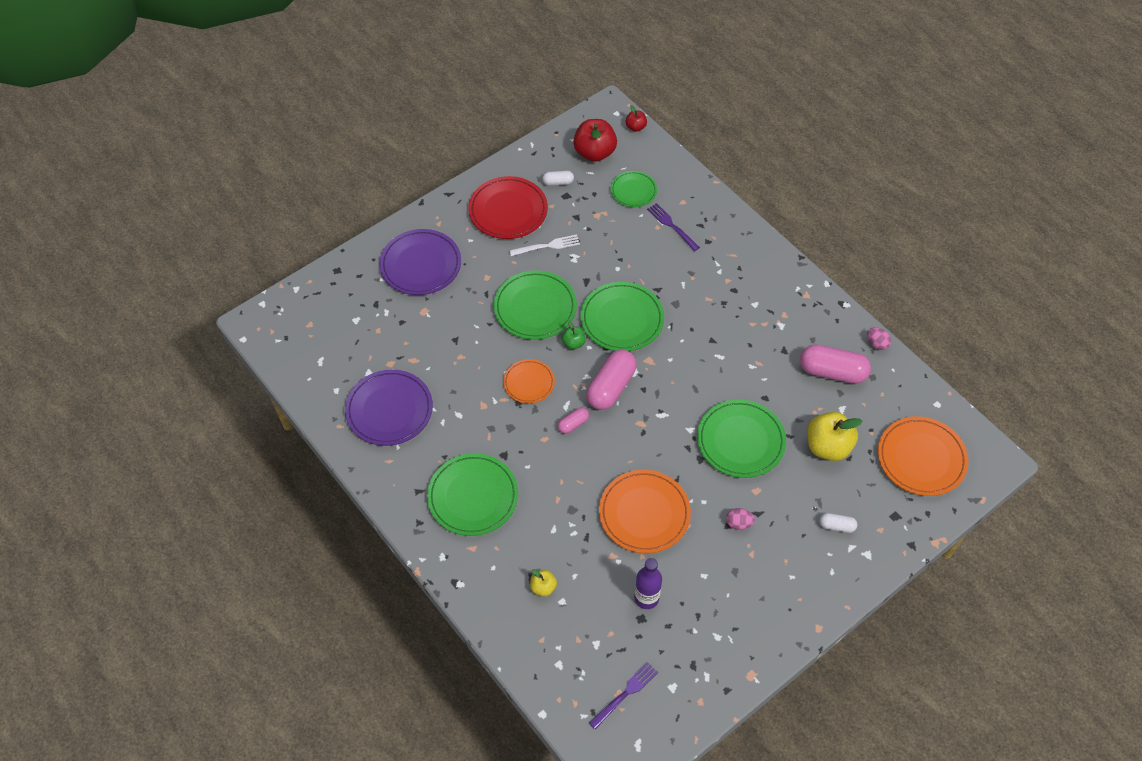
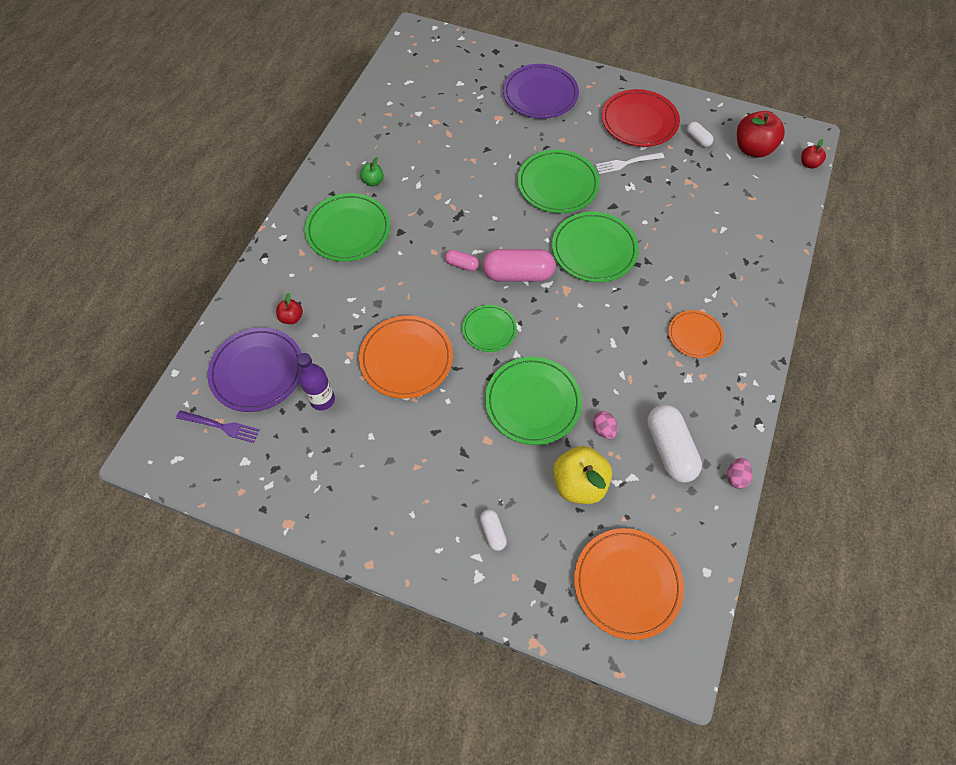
camera: 60 degrees right, 5 degrees up
(389, 410) = (393, 141): purple plate -> purple plate (257, 371)
(529, 383) = (480, 215): orange plate -> orange plate (694, 335)
(543, 587) = (291, 317): yellow apple -> red apple
(547, 246) = (626, 163): white fork -> white fork turned 120 degrees clockwise
(573, 343) = (542, 227): green apple -> green apple (373, 181)
(633, 191) = (737, 194): green plate -> green plate (489, 330)
(671, 226) = (725, 240): purple fork -> none
(738, 523) = (442, 441): pink egg -> pink egg (603, 429)
(832, 372) = (669, 449): pink capsule -> white capsule

